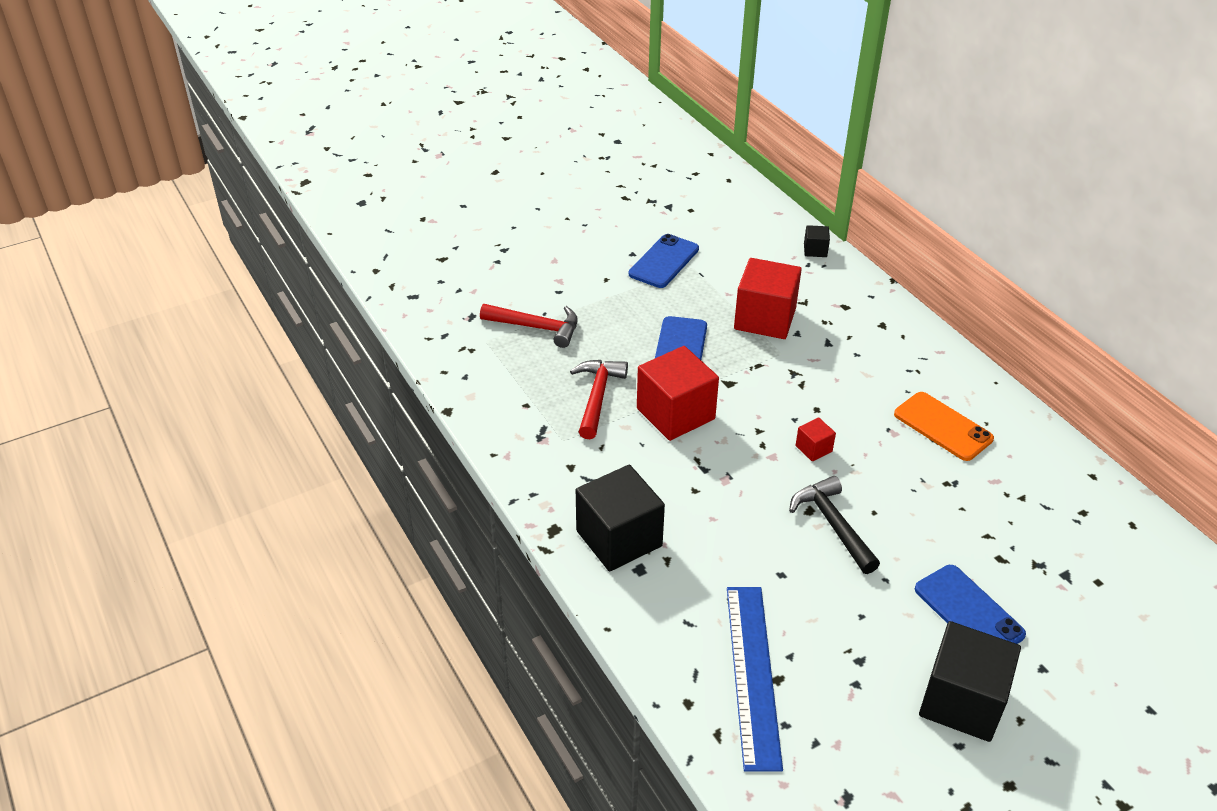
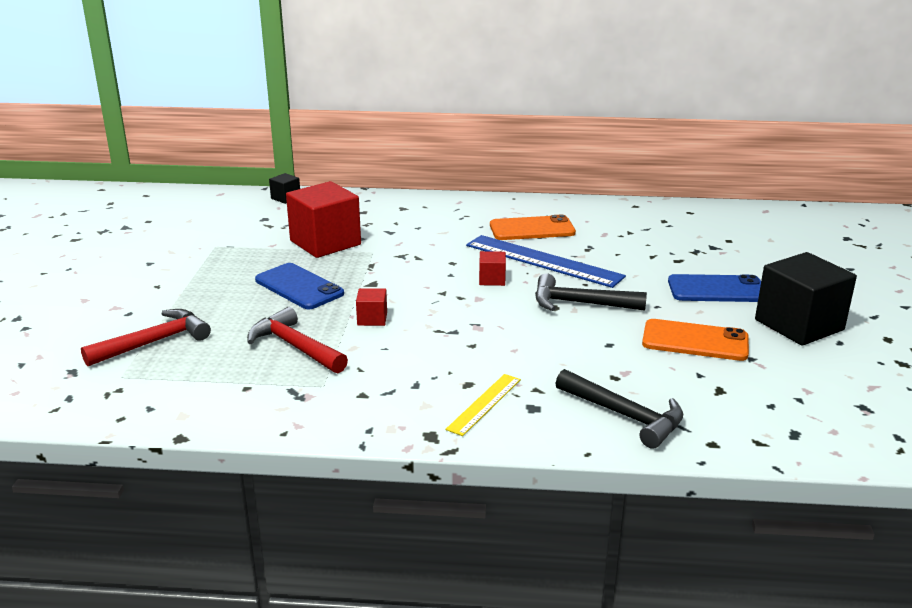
camera: 55 degrees left, 15 degrees down
(619, 538) = (484, 404): black cube -> yellow ruler
(664, 261) = (186, 254): blue phone -> none
(675, 414) = (372, 319): red cube -> red cube, size x0.45
(678, 630) = (625, 415): none -> black hammer
(753, 674) = (705, 399): blue ruler -> blue ruler (543, 261)
(847, 631) = (695, 341): none -> orange phone

